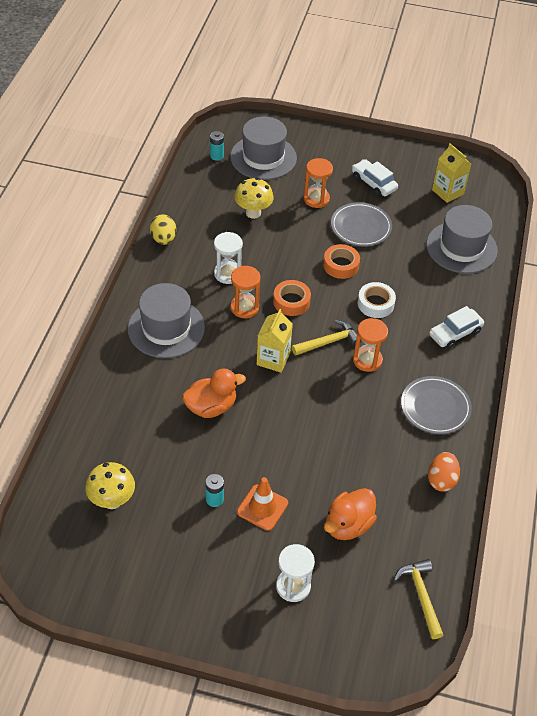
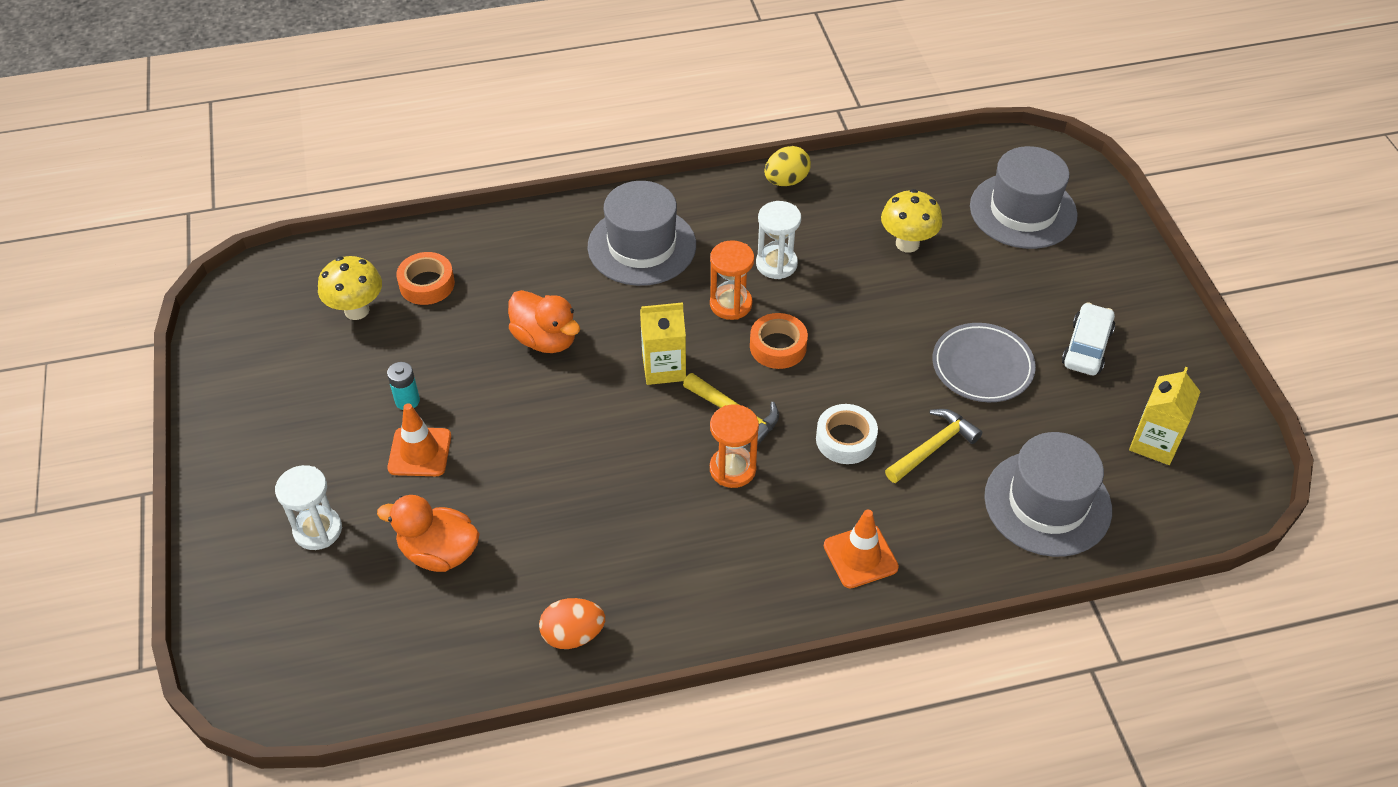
camera: 65 degrees right, 0 degrees up
(217, 156) = (980, 165): turquoise battery -> none
(316, 199) = (994, 297): orange hourglass -> none
(341, 265) = (888, 373): orange tape -> orange tape (427, 284)
(421, 595) = (366, 678): yellow hammer -> yellow hammer (933, 447)
(435, 407) = (699, 581): grey plate -> none
(455, 333) = (860, 556): white car -> orange traffic cone

